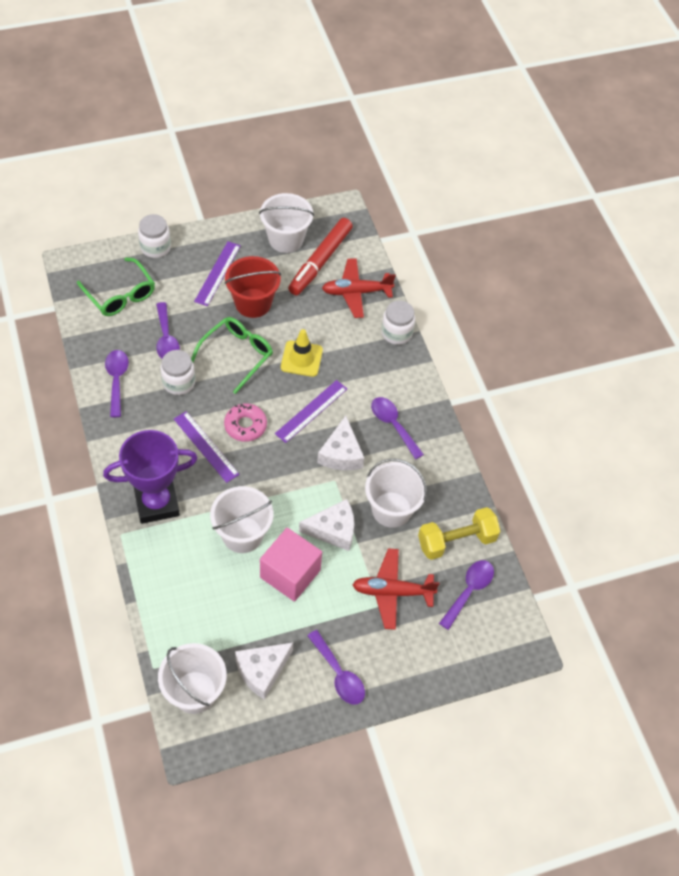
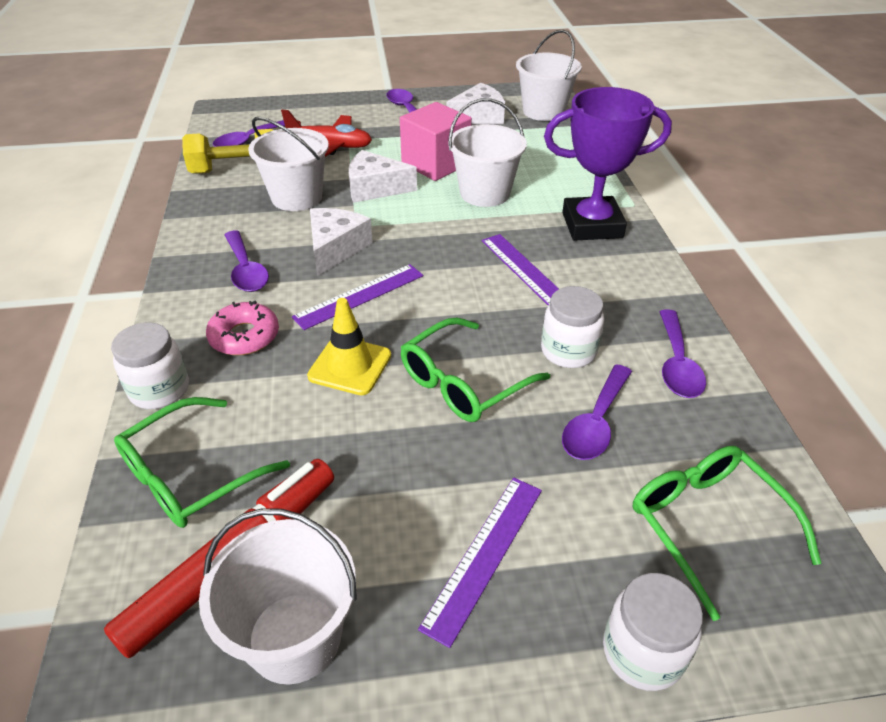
camera: 165 degrees left, 15 degrees down
(166, 338) = (595, 423): purple spoon -> purple spoon turned 150 degrees counterclockwise
(245, 425) = (464, 288): pink donut -> pink donut (244, 336)
(253, 303) = (415, 475): red bucket -> none
(356, 292) = (191, 475): red plane -> green glasses

